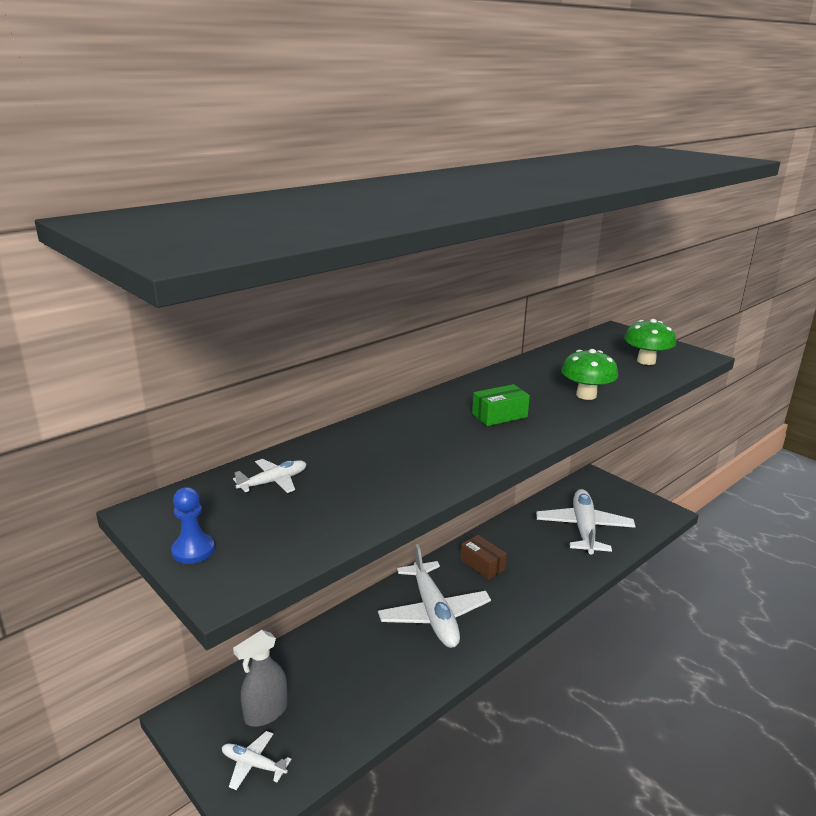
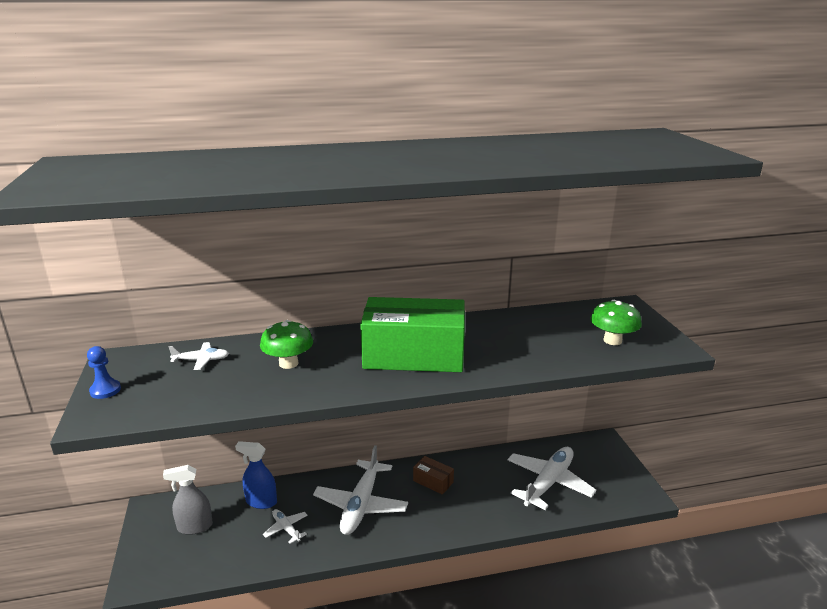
camera: 30 degrees right, 0 degrees up
(253, 764) = (159, 556): white plane -> white plane (286, 528)
(320, 653) = (261, 501): none -> blue spray bottle
(482, 564) = (433, 481): brown box -> brown box turned 45 degrees counterclockwise
(499, 415) = (414, 355): green box -> green box, size x2.34
(586, 395) = (510, 357): green mushroom -> green mushroom (288, 363)

